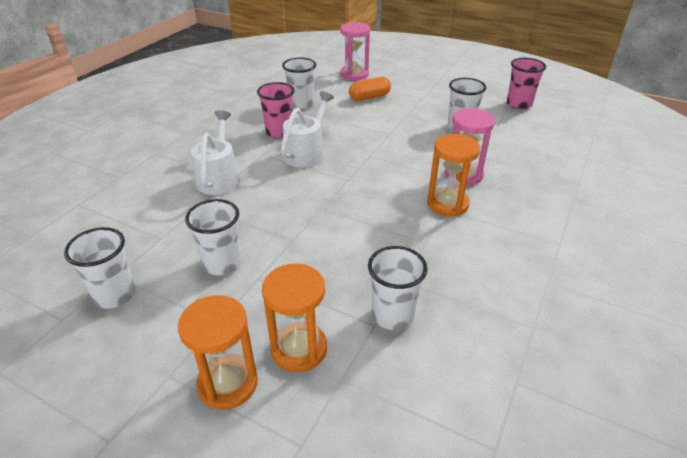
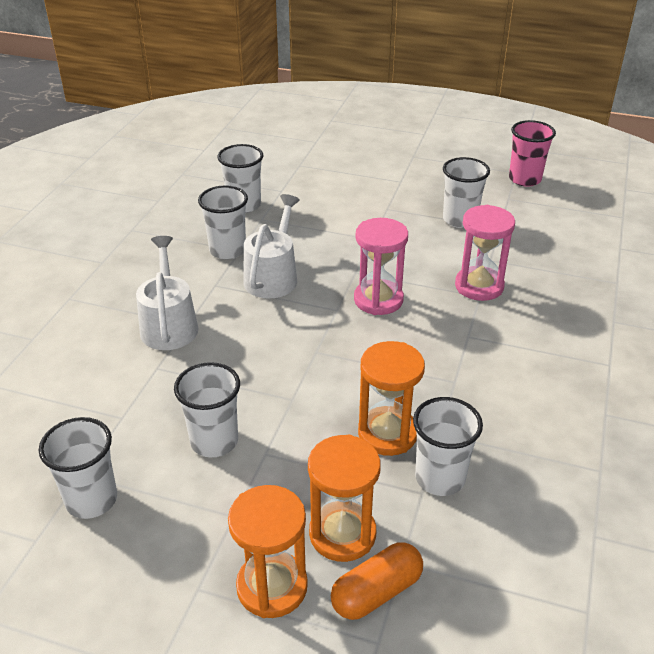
camera: 10 degrees left, 0 degrees up
(279, 132) = (227, 250): pink cup -> white cup
(354, 74) = (302, 153): pink hourglass -> pink hourglass (378, 300)
(369, 97) = (332, 186): orange capsule -> orange capsule (376, 592)
(447, 204) = (469, 328): orange hourglass -> orange hourglass (387, 433)

